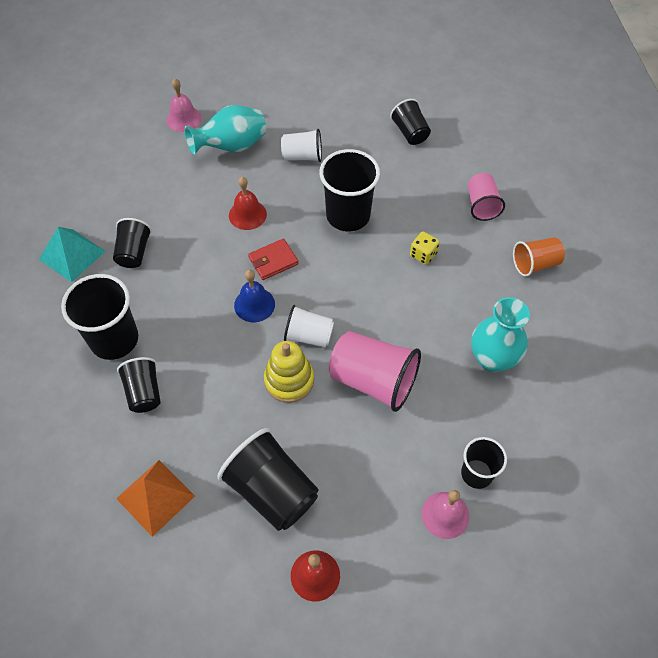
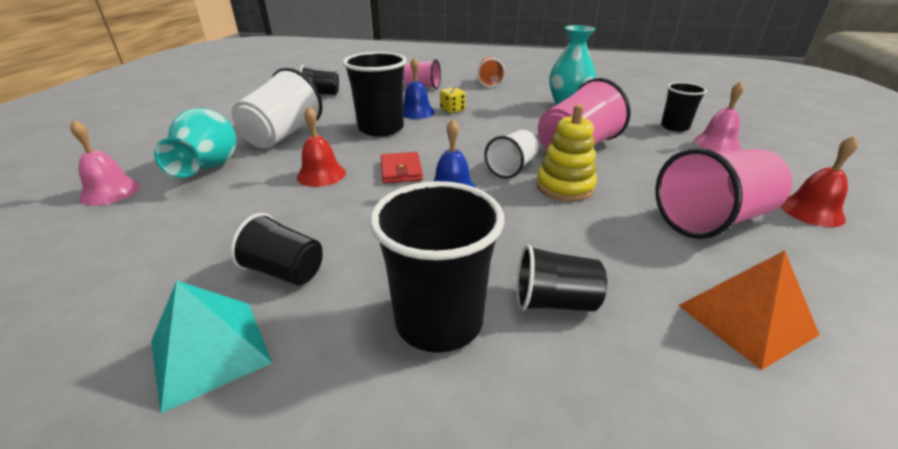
camera: 70 degrees left, 25 degrees down
(272, 490) = (711, 220): black cup -> pink cup
(302, 156) = (282, 135): white cup -> white cup, size x1.67
(402, 227) = (416, 112): none -> blue bell

